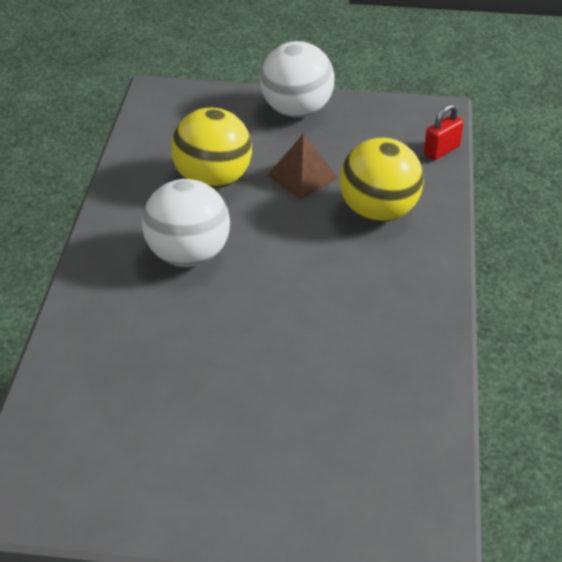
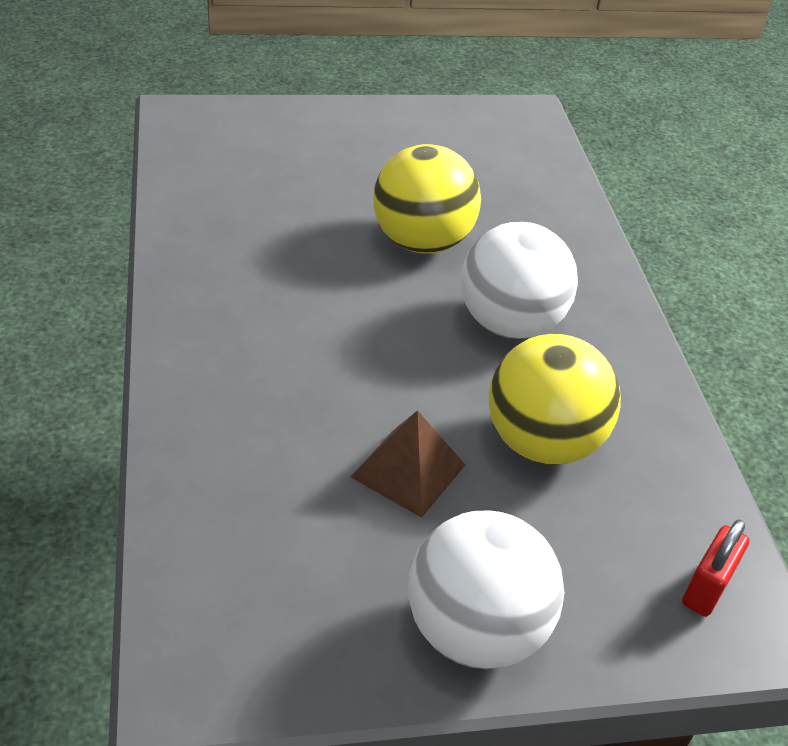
camera: 160 degrees right, 0 degrees up
(378, 211) = (273, 422): yellow ball -> yellow ball (421, 242)
(441, 150) = (175, 568): red padlock -> red padlock (706, 588)

